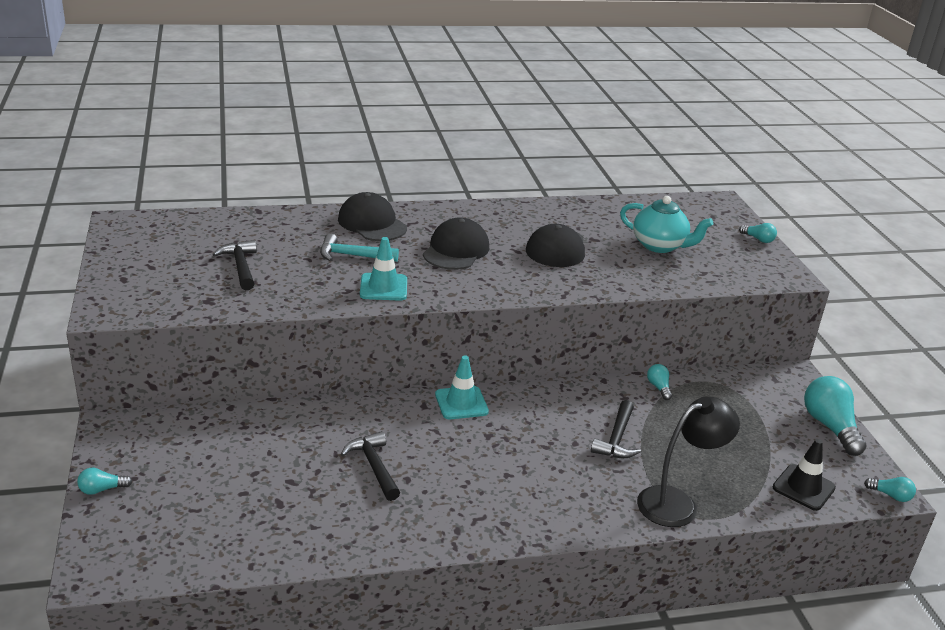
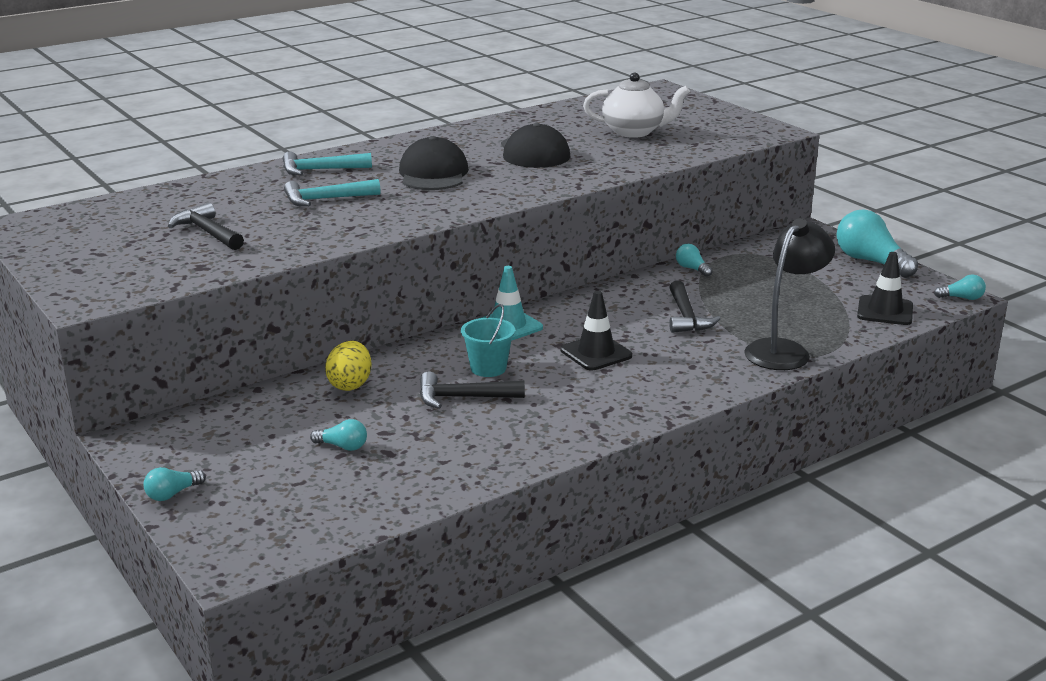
camera: 20 degrees left, 5 degrees down
(299, 425) = (350, 384): none -> yellow egg
(372, 223) = (320, 170): black cap -> turquoise hammer
(373, 466) = (462, 398): black hammer -> black hammer turned 45 degrees counterclockwise
(383, 287) = (386, 217): turquoise traffic cone -> none
(415, 442) = (488, 368): none -> turquoise bucket
(512, 454) = (596, 353): none -> black traffic cone
(660, 246) = (634, 132): turquoise teapot -> white teapot
(758, 239) = (721, 110): turquoise light bulb -> turquoise light bulb (342, 446)

